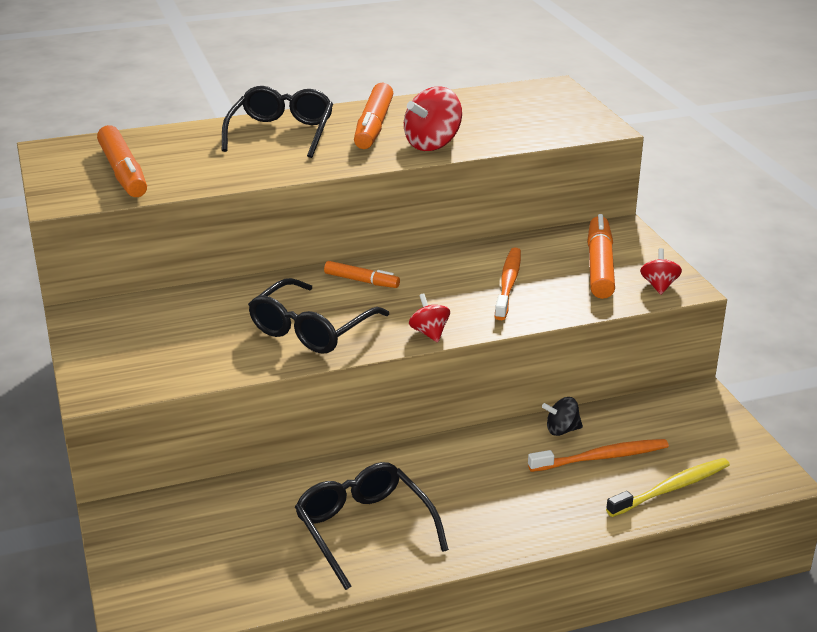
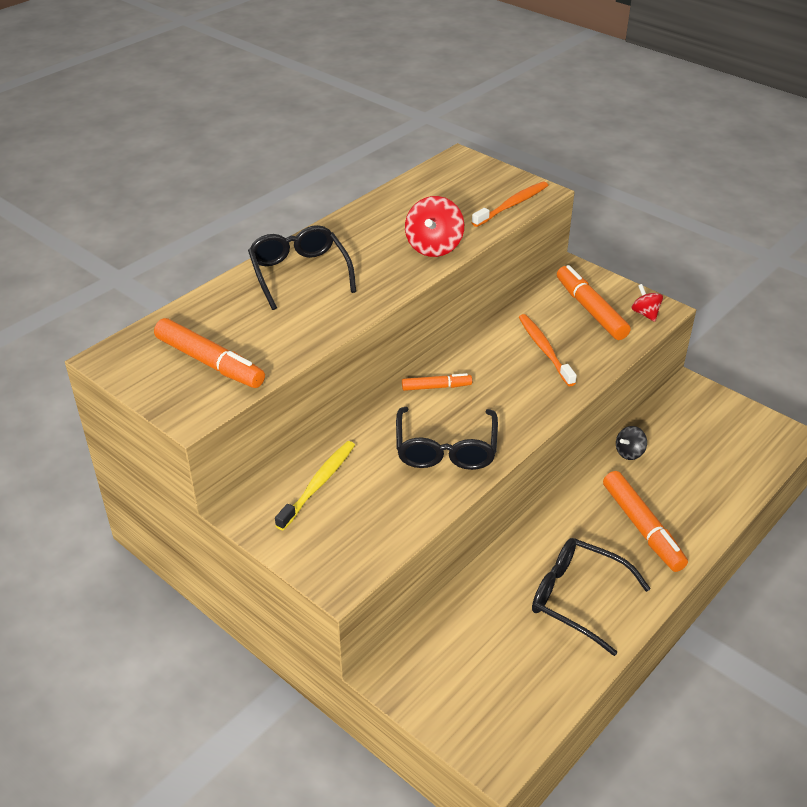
camera: 30 degrees left, 10 degrees up
(373, 126) = (367, 242): orange marker -> orange marker (642, 527)
(429, 333) = (534, 417): red spinning top -> none
(602, 457) = (674, 465): orange toothbrush -> orange toothbrush (512, 205)
(672, 488) = (737, 471): yellow toothbrush -> yellow toothbrush (319, 484)

